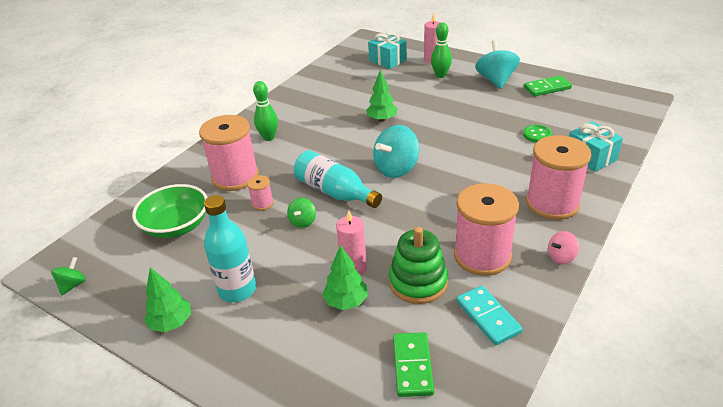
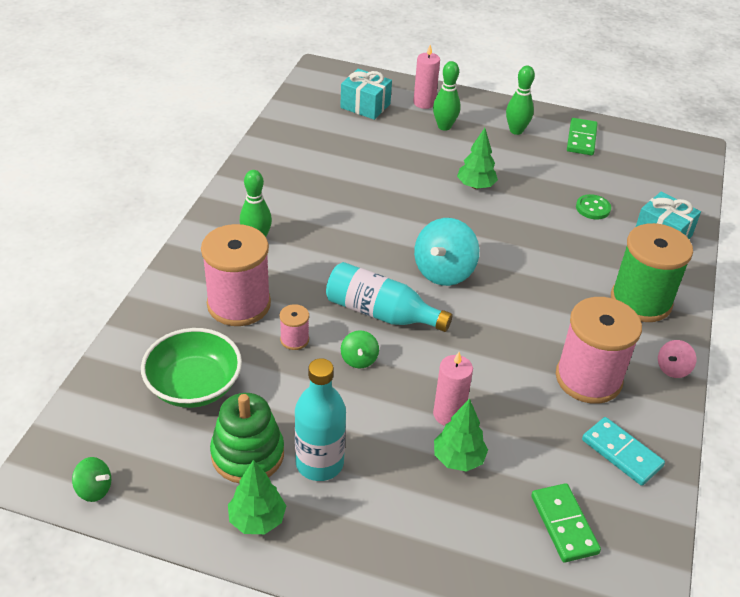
camera: 20 degrees left, 5 degrees up
(73, 285) = (94, 489): green spinning top -> green spinning top turned 105 degrees clockwise
(382, 119) = (396, 200): green tree -> green tree (475, 186)
(418, 282) = (530, 422): green stacking toy -> green stacking toy (247, 454)
(496, 80) = (516, 130): turquoise spinning top -> green bowling pin
(547, 88) = (581, 139): green domino -> green domino turned 45 degrees counterclockwise
(552, 203) = (641, 301): pink spool -> green spool

